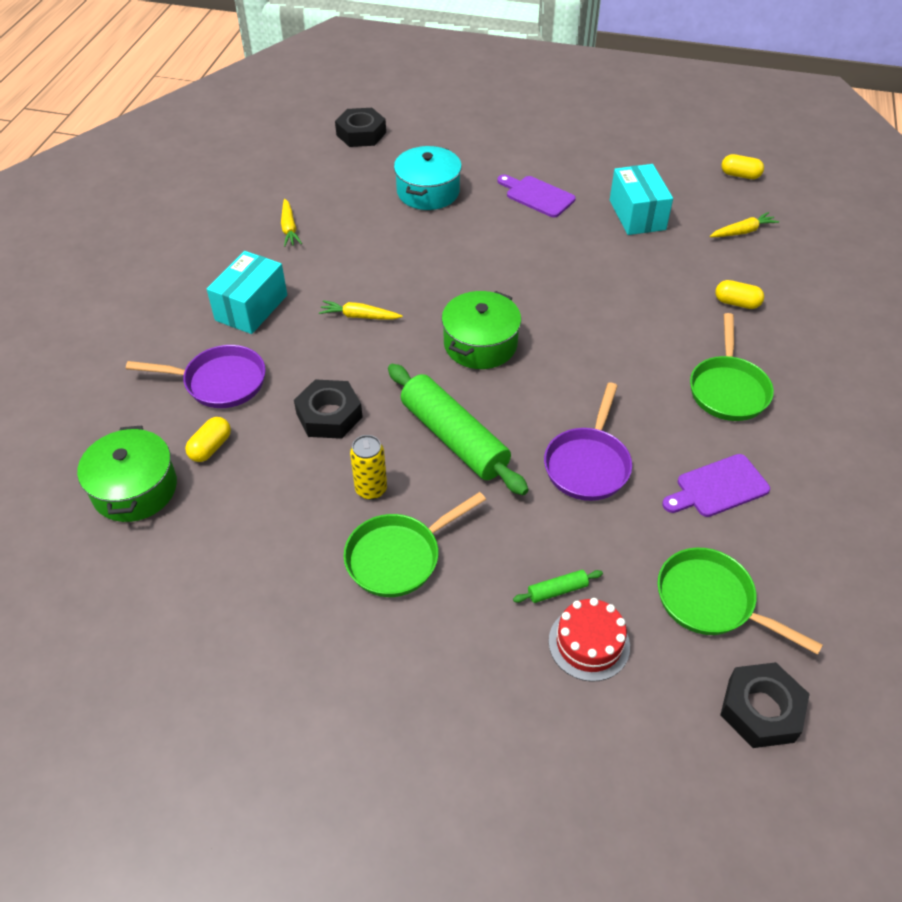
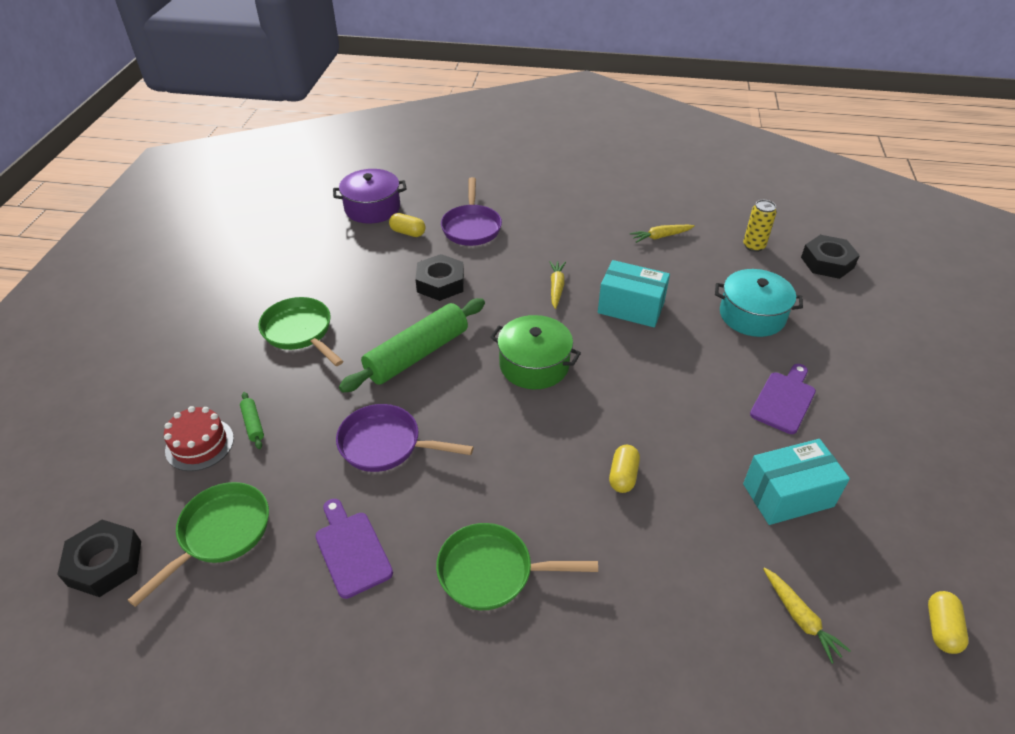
camera: 85 degrees right, 5 degrees down
(135, 489) = (372, 208): green pot -> purple pot
(251, 308) = (555, 230): turquoise box -> turquoise box (631, 308)
(371, 489) = (365, 312): yellow can -> yellow can (753, 246)
(736, 303) = (645, 595): yellow capsule -> yellow capsule (623, 476)

